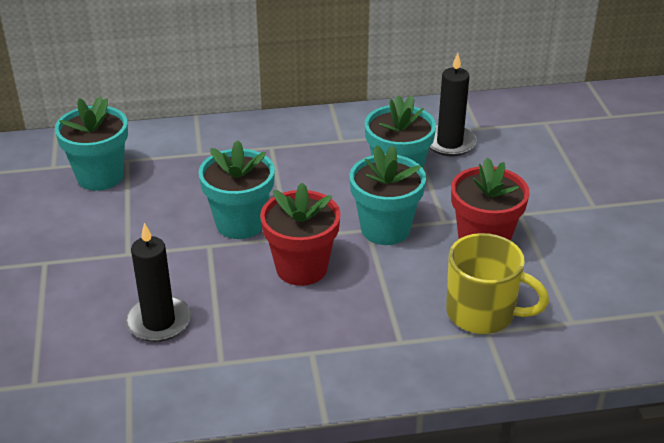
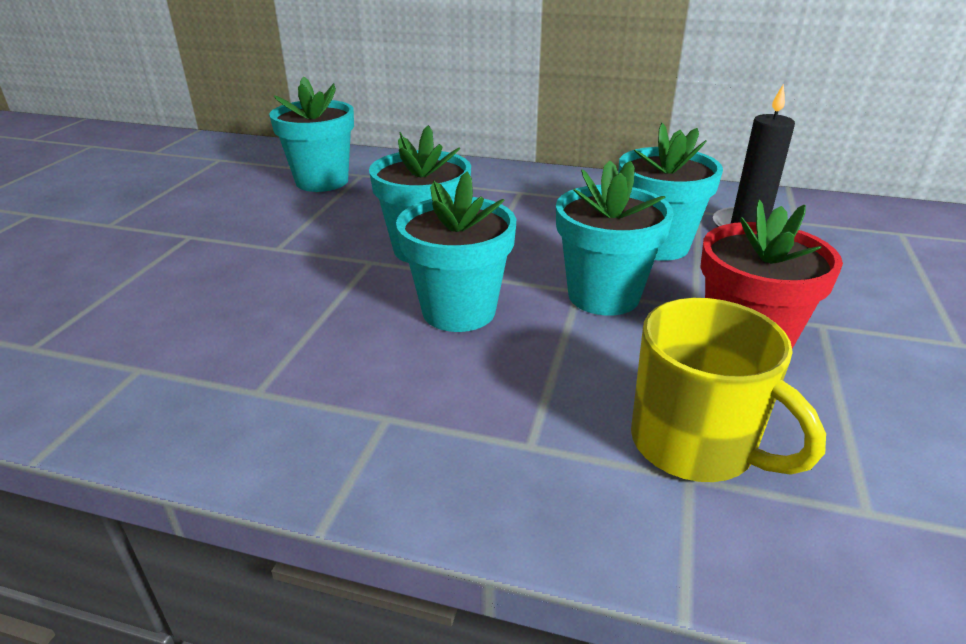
camera: 25 degrees right, 5 degrees down
(159, 321) = (235, 322): black candle -> none
(301, 268) = (459, 311): red flower pot -> turquoise flower pot

